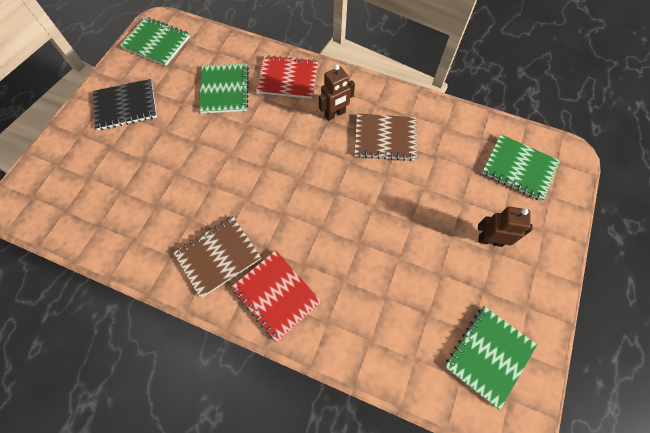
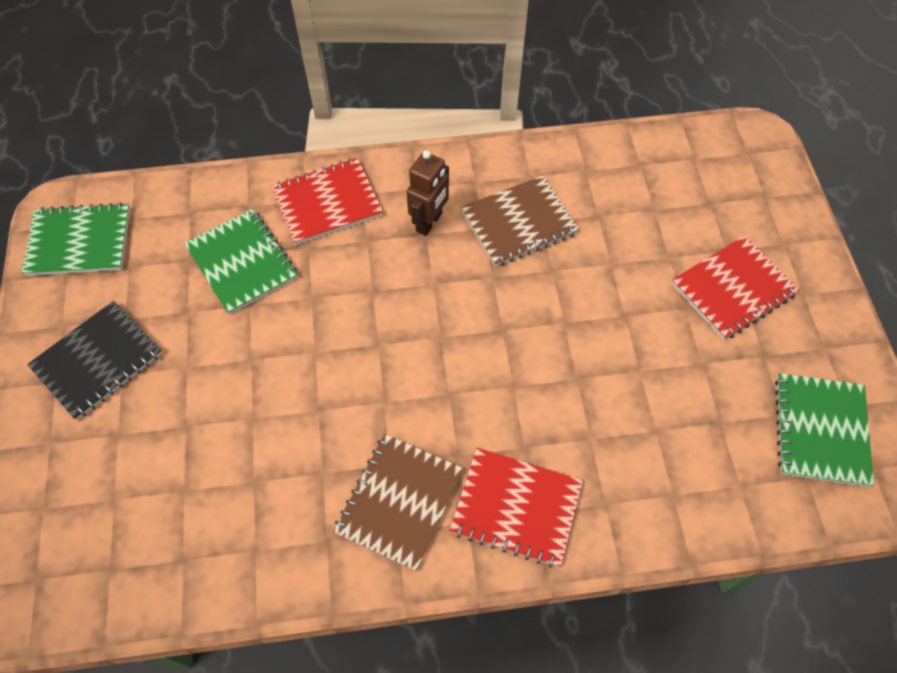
camera: 30 degrees left, 5 degrees down
(490, 240) = (733, 289): brown robot -> red notebook
(518, 168) = (708, 181): green notebook -> none

